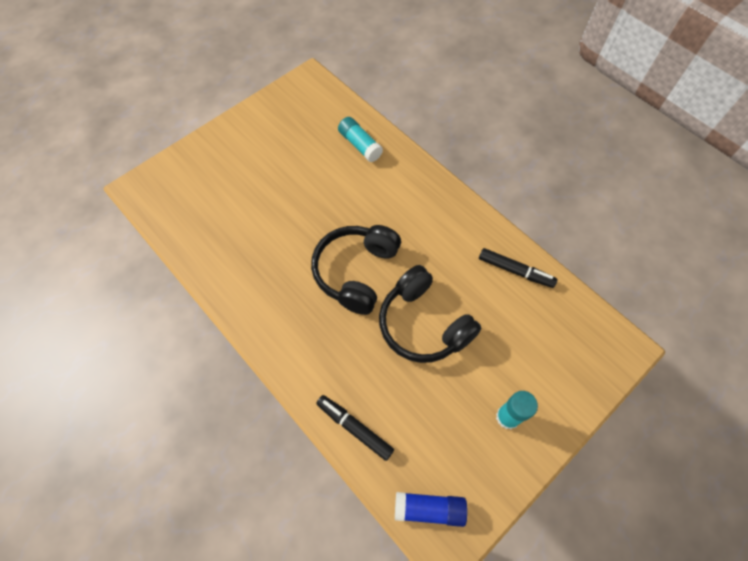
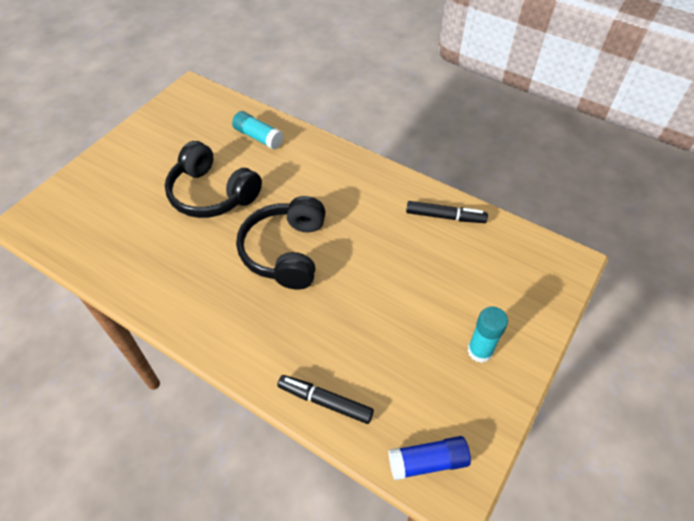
camera: 15 degrees left, 10 degrees down
(423, 324) = (369, 284): black headphones -> black headphones (212, 194)

